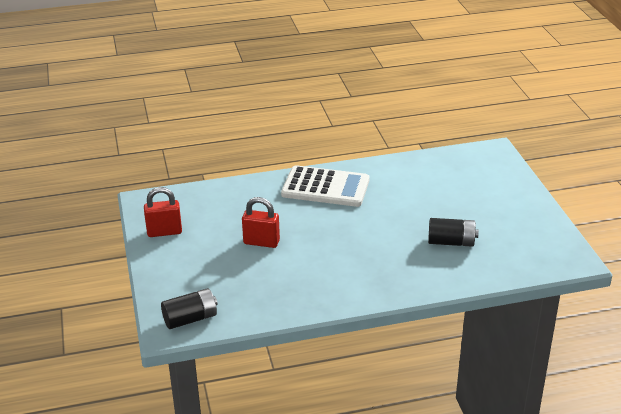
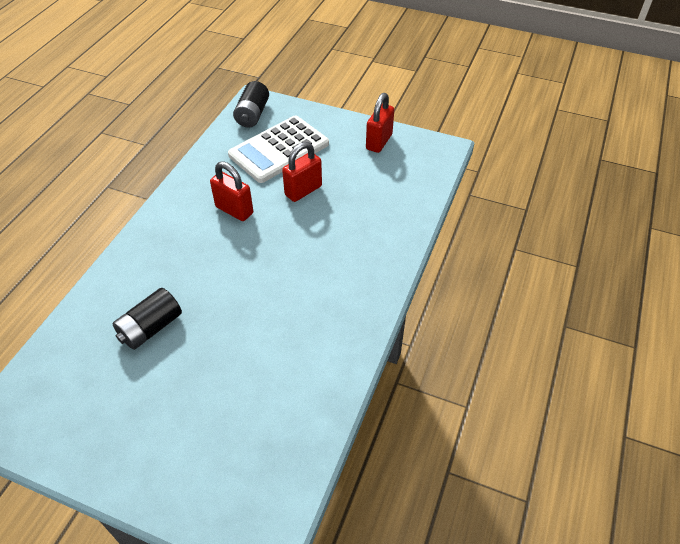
camera: 125 degrees right, 15 degrees up
(317, 264) = (234, 210): none -> red padlock
(325, 187) = (347, 283): white calculator -> white calculator (279, 149)

